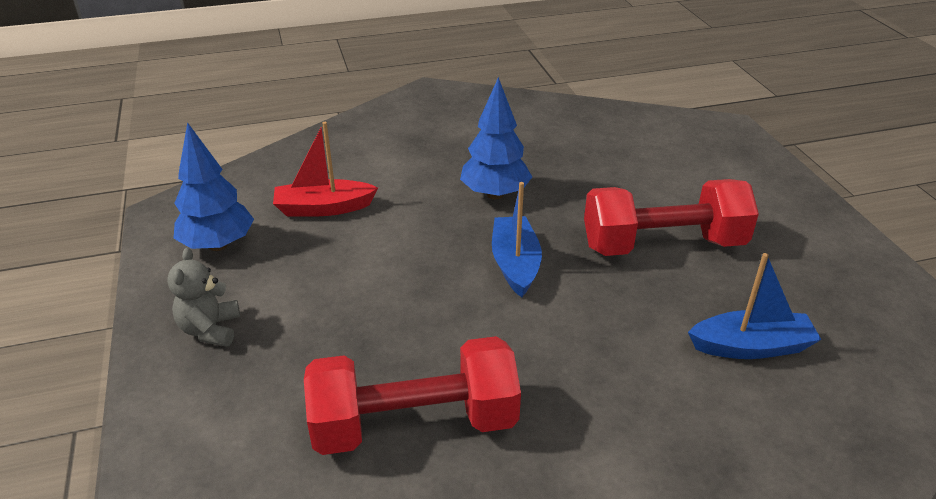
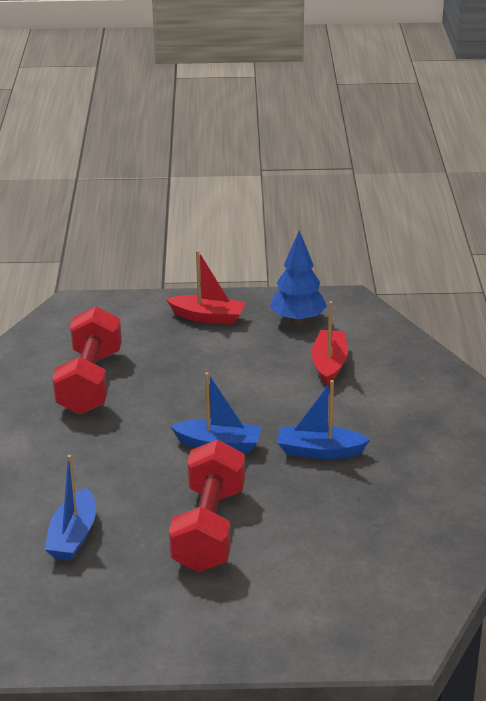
camera: 105 degrees right, 5 degrees down
(210, 329) = (208, 317): grey teddy bear -> red boat
(495, 194) = (319, 451): blue tree -> blue boat

